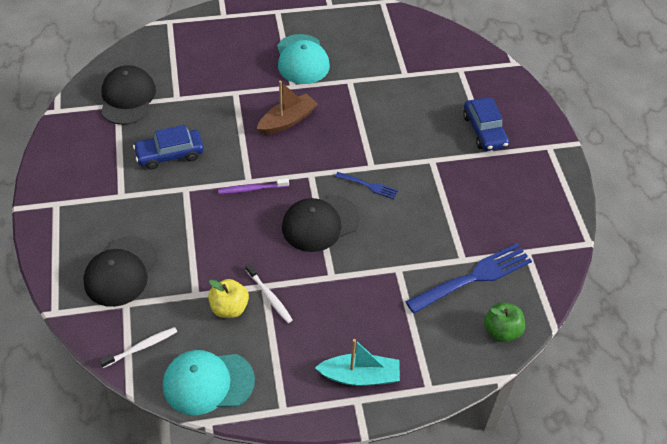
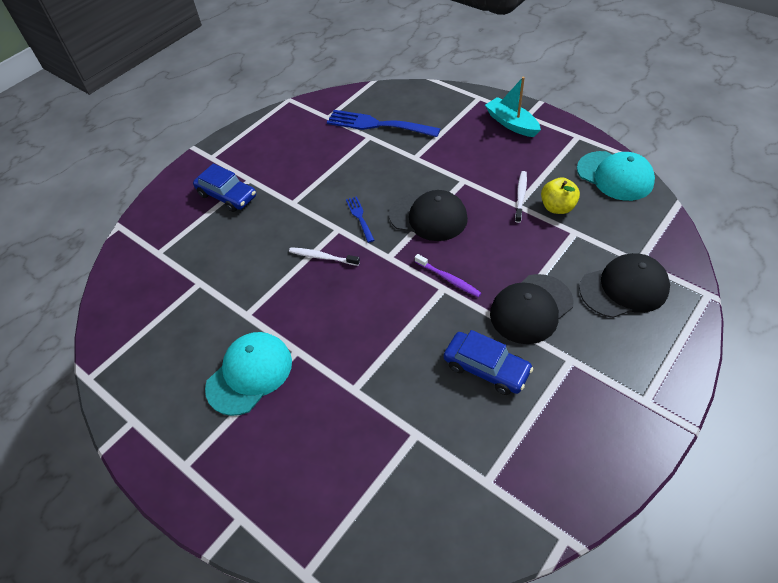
camera: 125 degrees left, 0 degrees up
(127, 98) = (467, 482): black cap -> black cap (531, 309)
(141, 347) = (648, 224): white toothbrush -> white toothbrush (322, 257)
(287, 121) = (346, 318): brown boat -> none
(484, 130) = (227, 195): blue car -> blue car turned 90 degrees clockwise
(501, 331) = (402, 95): green apple -> none

